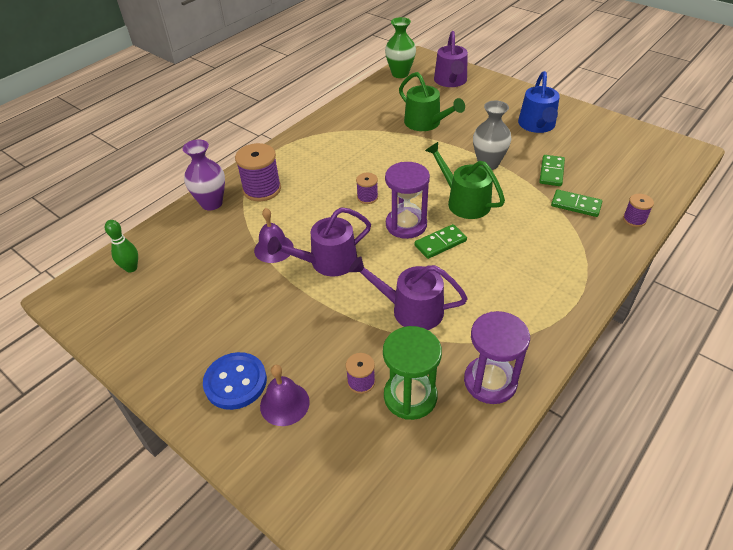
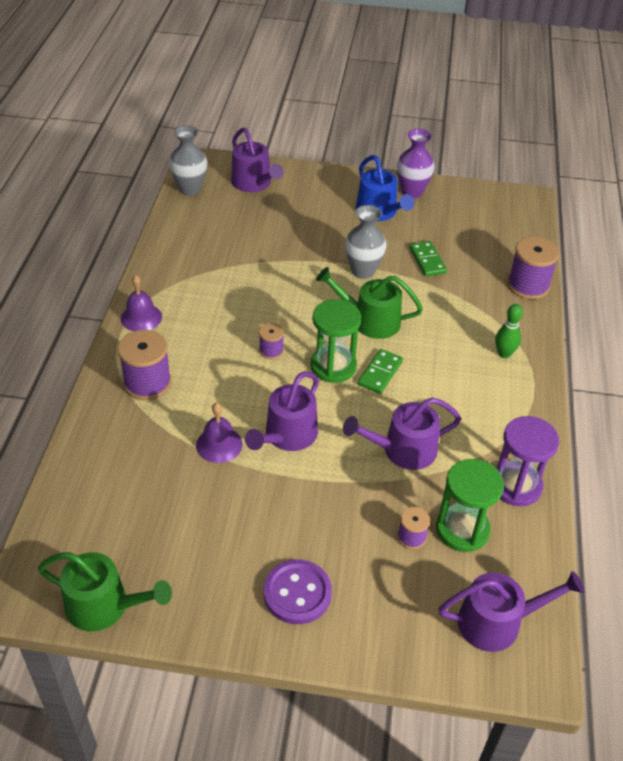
camera: 35 degrees left, 0 degrees up
(131, 268) = (74, 532): green bowling pin -> green bowling pin (504, 354)
(211, 203) = (102, 421): purple vase -> purple vase (412, 192)
(235, 382) = (297, 593): blue button -> purple button
(284, 403) = (360, 589): purple bell -> purple bell (141, 317)
(377, 492) = (497, 622): none -> purple watering can
(400, 74) = (190, 189): green vase -> grey vase
(406, 225) = (333, 366): purple hourglass -> green hourglass
(426, 123) = (266, 243): green watering can -> green watering can (104, 606)
(576, 205) = (471, 288): green domino -> none
(634, 219) = (528, 285): purple spool -> purple spool, size x1.86

